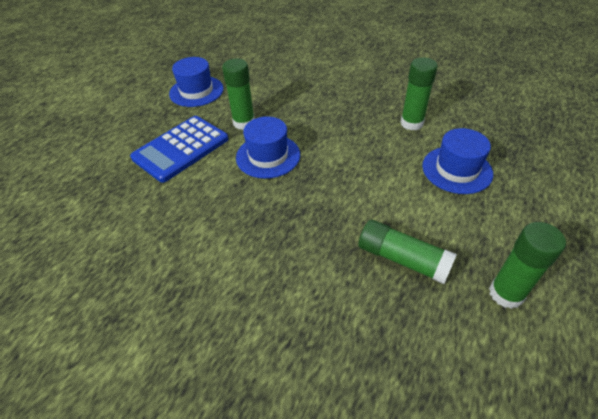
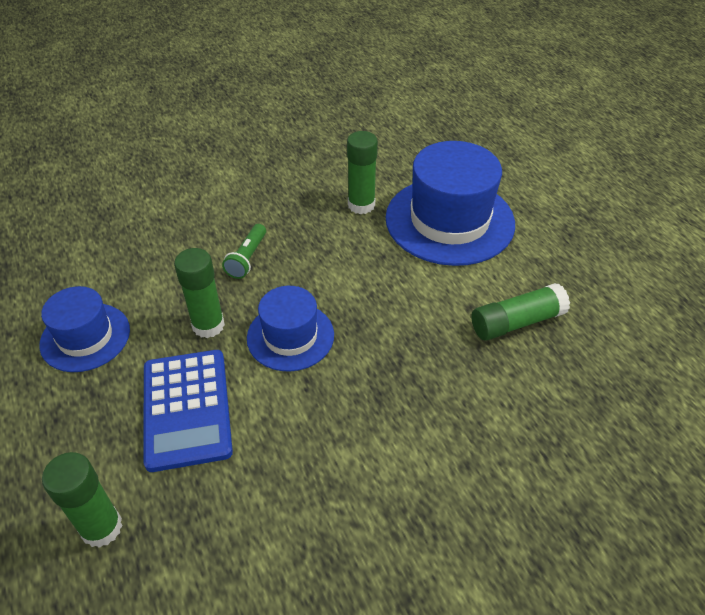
camera: 55 degrees left, 0 degrees up
(308, 107) = (247, 258): none -> green flashlight
(457, 170) = (449, 220): blue hat -> blue hat, size x1.72
(506, 294) = (595, 286): green glue stick -> green glue stick (102, 527)

